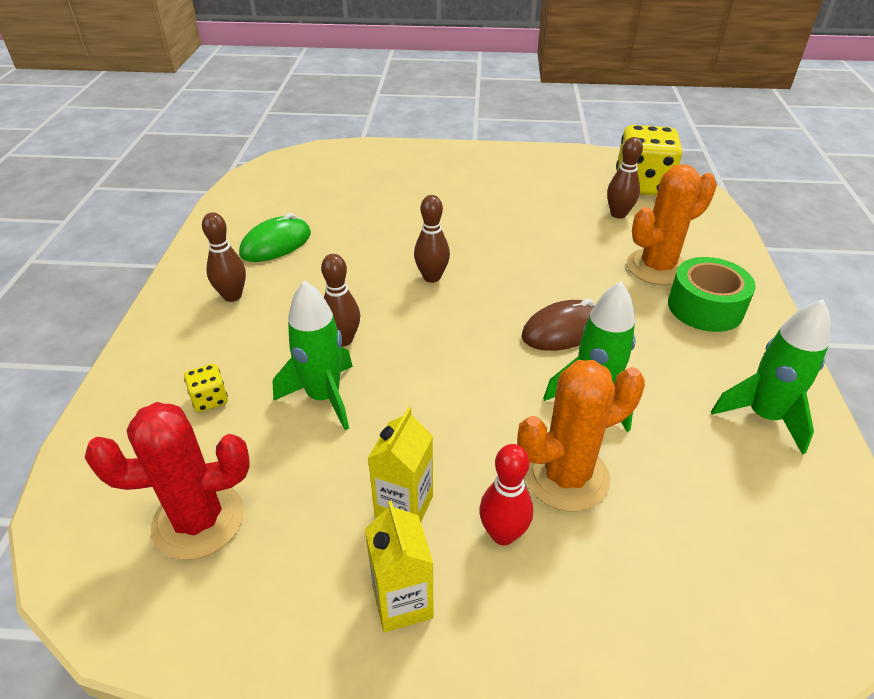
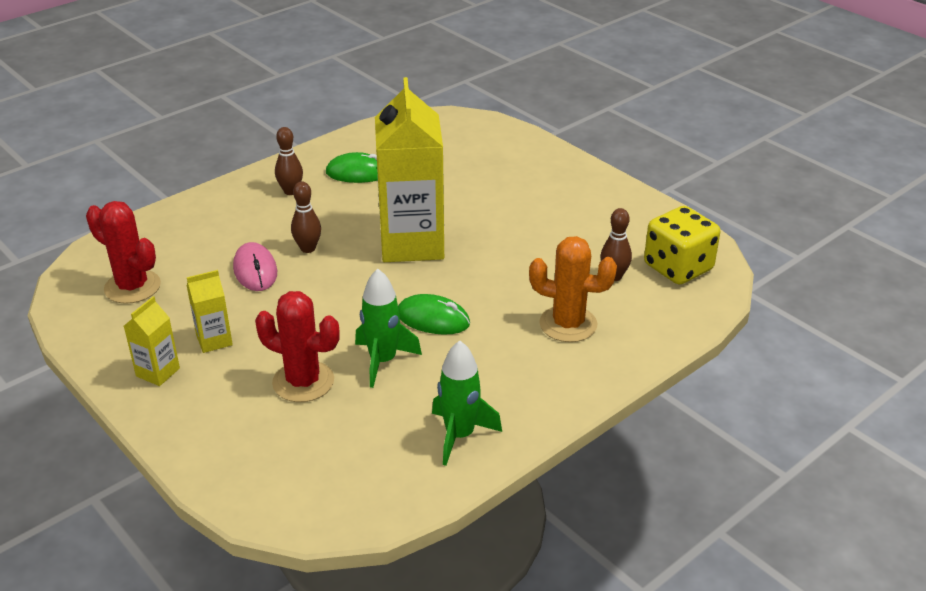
camera: 45 degrees right, 5 degrees down
(210, 399) = (206, 238): yellow dice -> none
(324, 397) = (255, 270): green rocket -> pink mouse
(432, 277) = (412, 243): brown bowling pin -> yellow carton
(503, 534) = (235, 381): red bowling pin -> none
(563, 330) = (433, 319): brown mouse -> green mouse
(566, 476) = (303, 382): orange cactus -> red cactus
(705, 307) = (549, 365): green tape -> none

